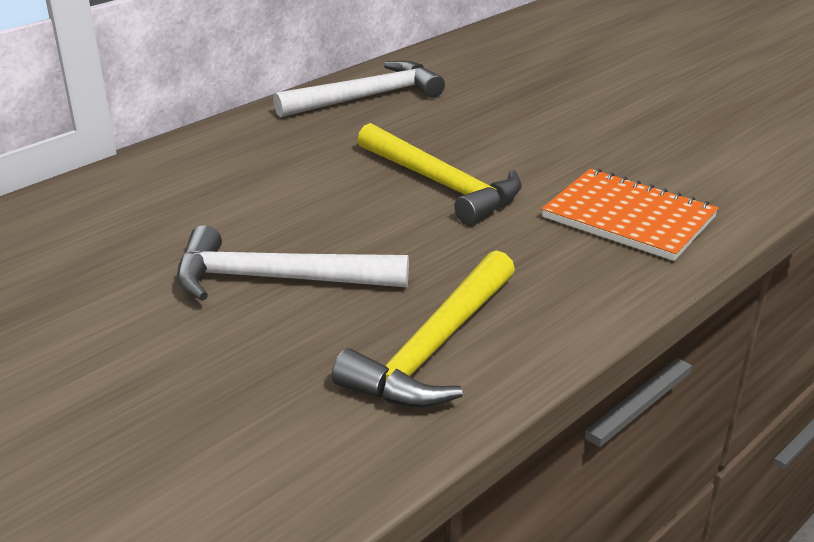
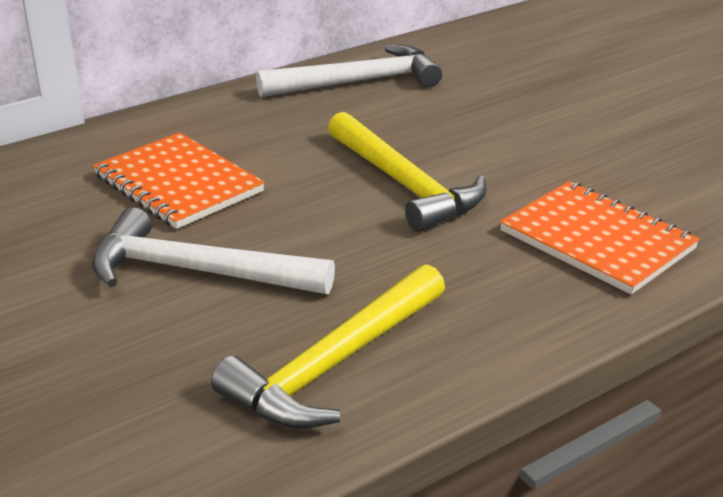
camera: 10 degrees right, 0 degrees up
(229, 202) = (178, 184): none -> orange notebook

